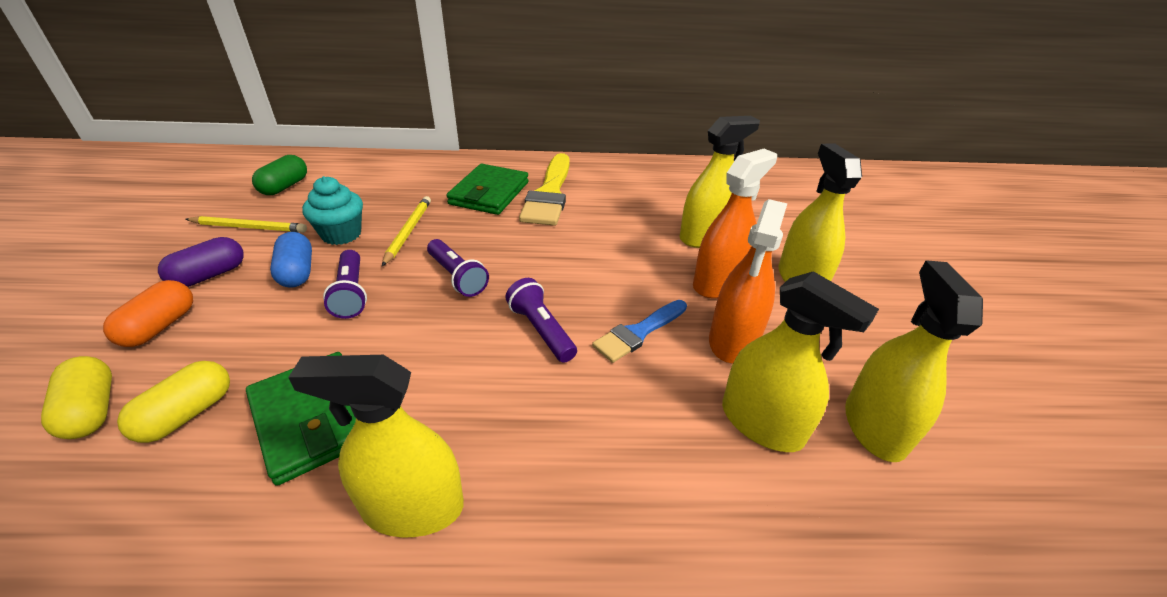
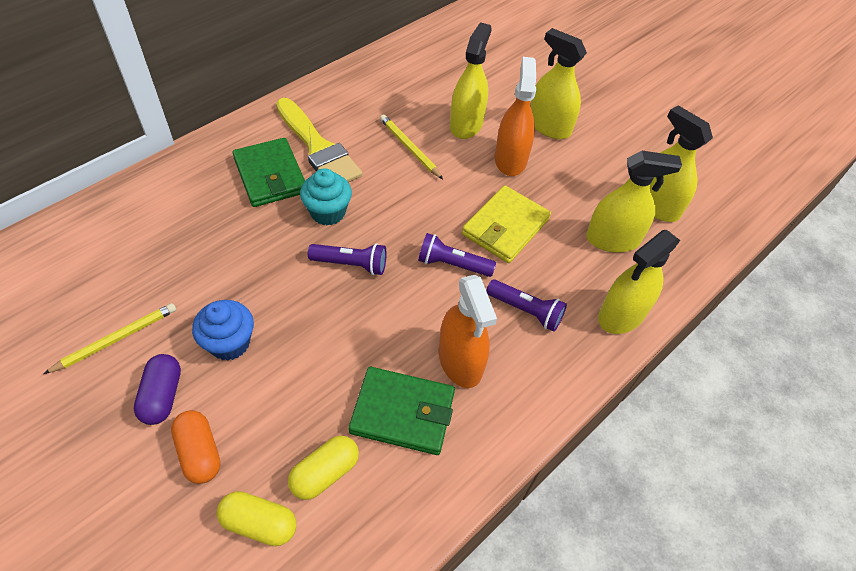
camera: 45 degrees left, 15 degrees up
(187, 414) = (325, 473): yellow capsule -> yellow capsule turned 60 degrees clockwise
(284, 187) = (73, 283): green capsule -> none
(297, 272) = (229, 343): blue capsule -> blue cupcake
(341, 234) = (209, 290): turquoise cupcake -> turquoise cupcake (328, 212)
(351, 293) = (297, 328): purple flashlight -> purple flashlight (525, 311)
(408, 232) = (260, 252): yellow pencil -> yellow pencil (410, 148)
(412, 507) = (514, 406): yellow spray bottle -> yellow spray bottle (621, 315)
(638, 332) = (505, 227): blue brush -> yellow wallet
(733, 340) = (556, 197): orange spray bottle -> orange spray bottle (460, 361)

